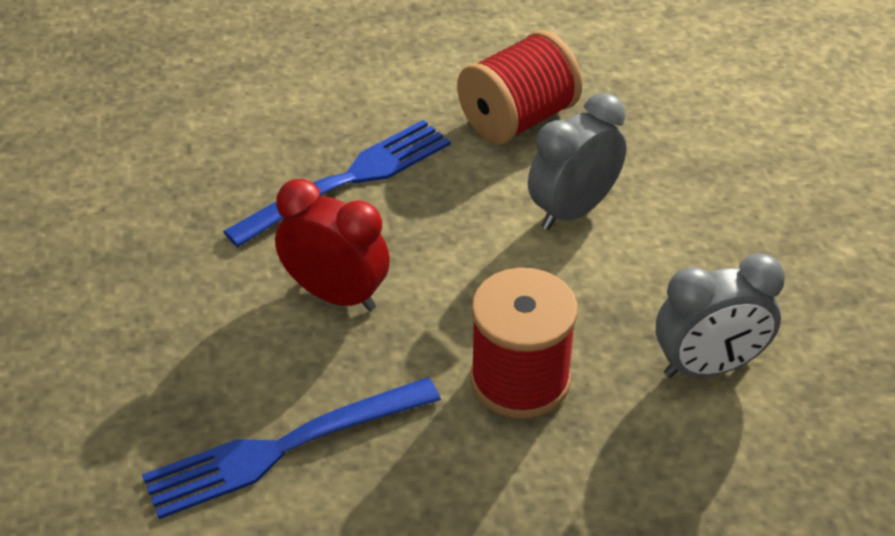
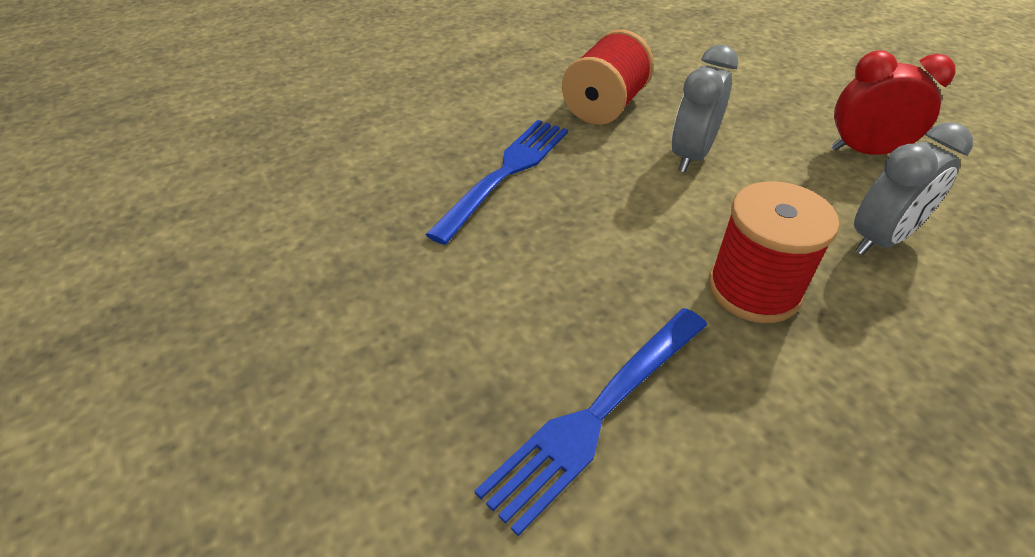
camera: 20 degrees left, 0 degrees up
(336, 295) = (554, 262): red clock -> red clock (865, 152)

